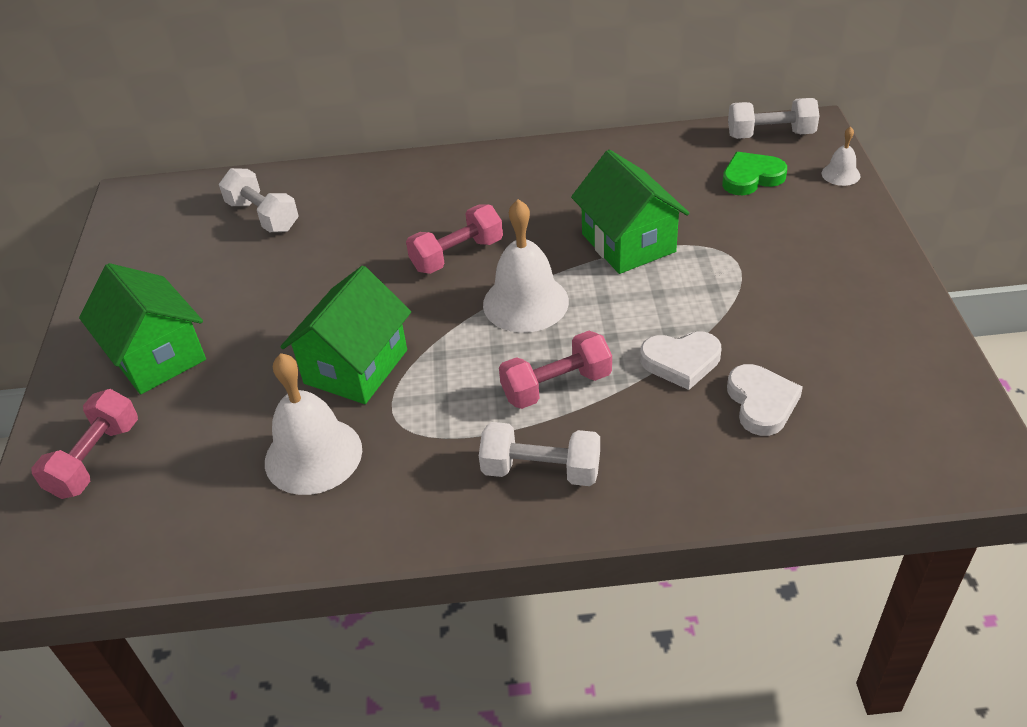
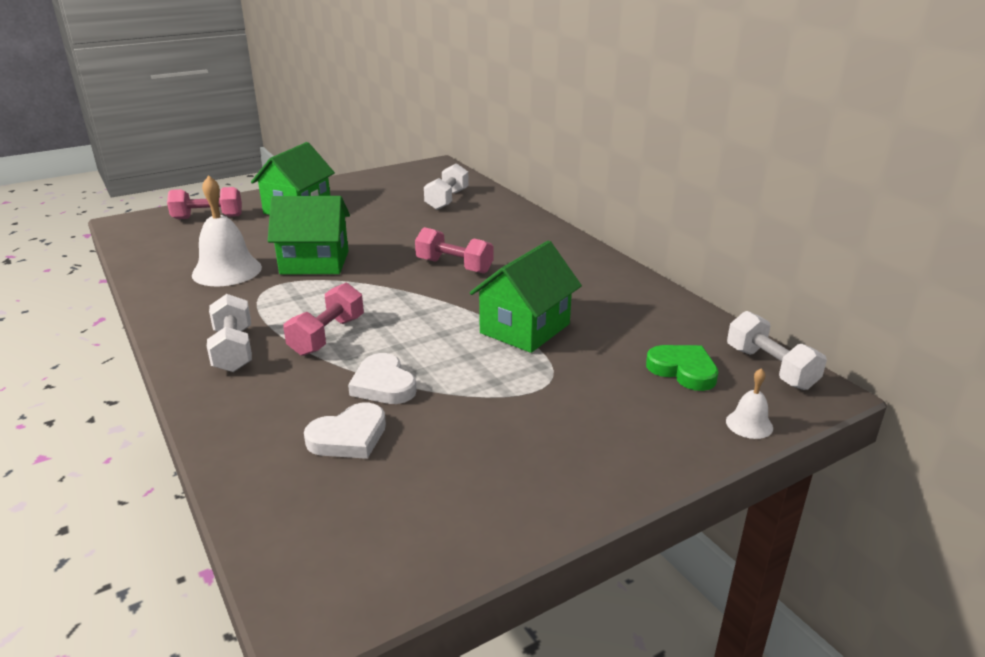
camera: 60 degrees right, 15 degrees down
(525, 302) = (417, 303): white bell -> none
(556, 386) = (327, 336): pink dumbbell -> pink dumbbell turned 75 degrees clockwise

